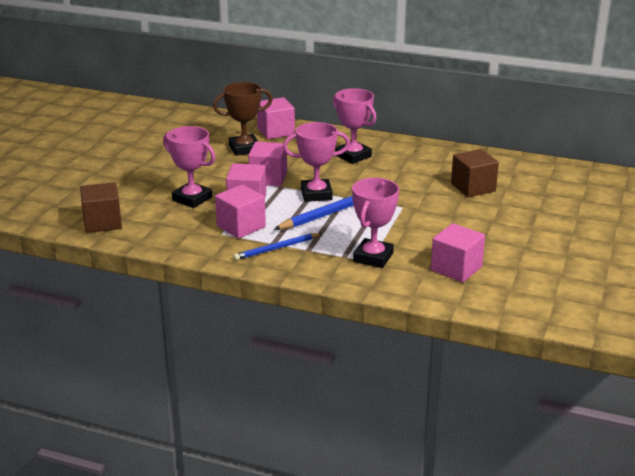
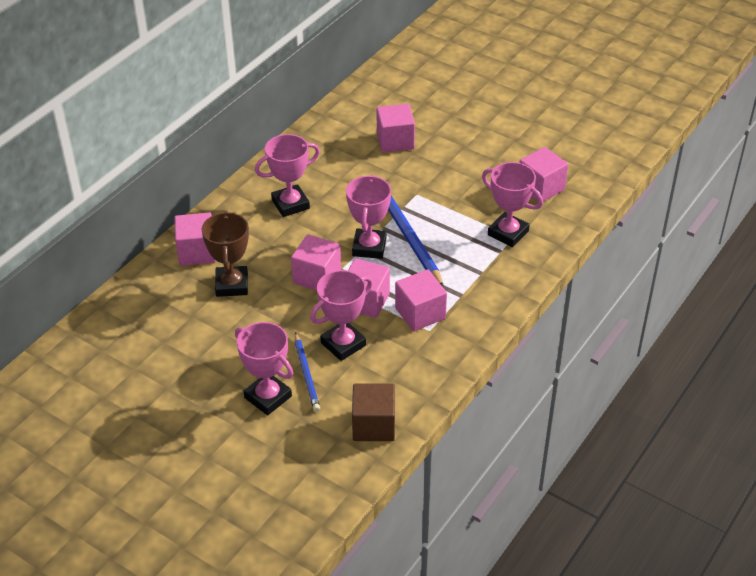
camera: 75 degrees left, 15 degrees up
(126, 179) = (268, 397): none -> pink trophy
(276, 248) = (473, 294): blue pencil -> blue pencil (306, 374)
(473, 187) = (395, 141): brown cube -> pink cube

